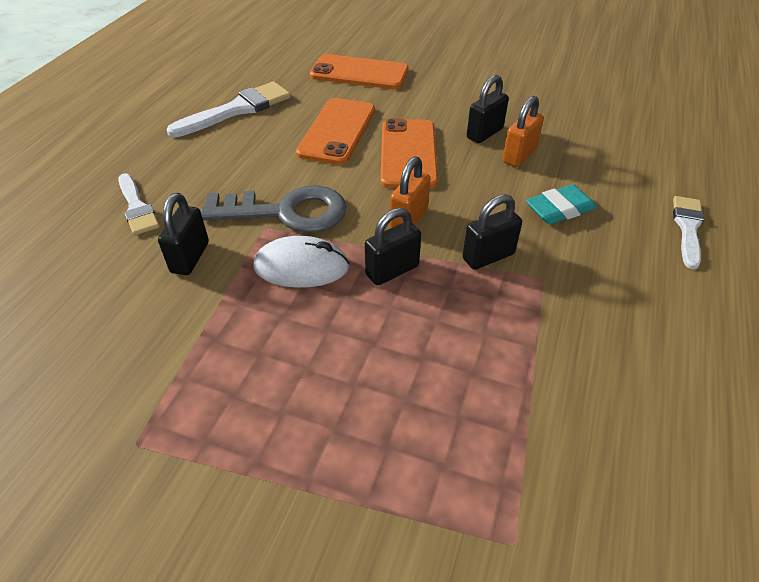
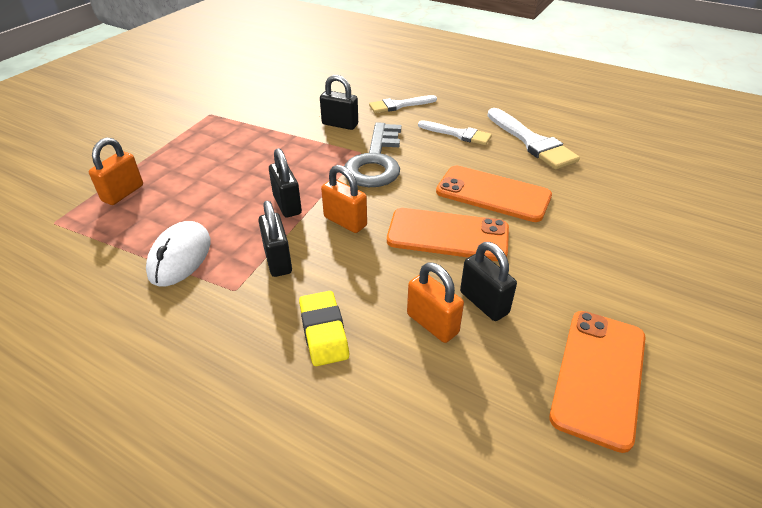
camera: 100 degrees right, 5 degrees down
(301, 267) = (310, 165): white mouse -> white mouse (180, 257)
(359, 73) = (622, 219): orange phone -> orange phone (599, 376)
(413, 473) = (123, 193): none -> orange padlock
(559, 209) = (324, 332): turquoise eraser -> yellow eraser
(687, 228) = (244, 454): white brush -> white brush (458, 134)

